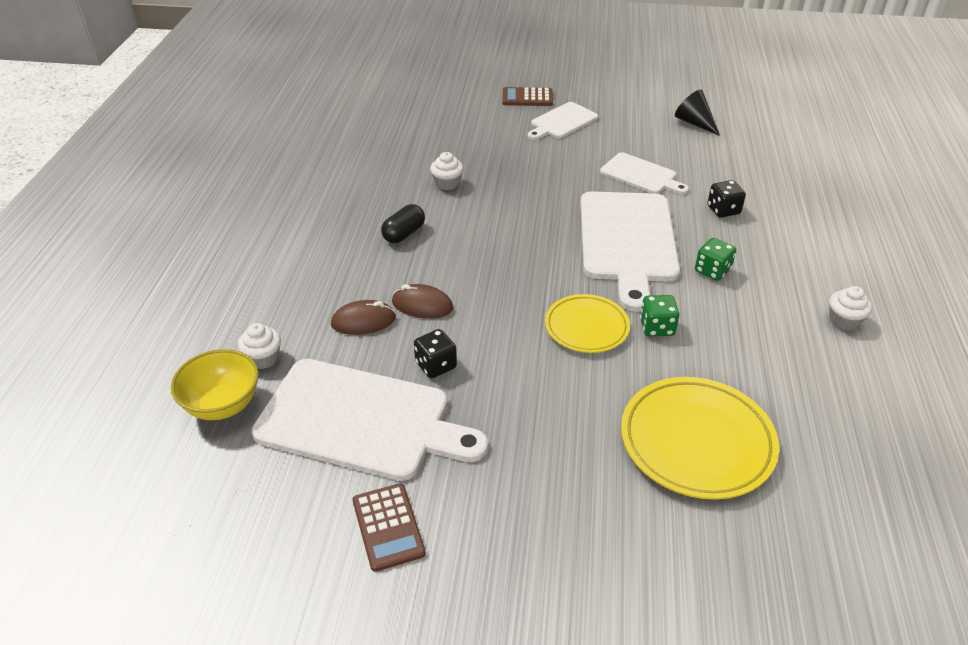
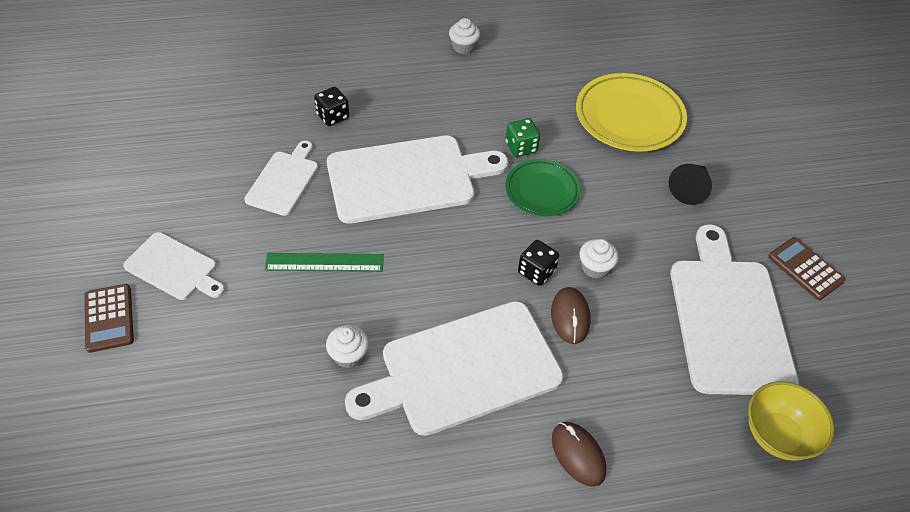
camera: 110 degrees left, 10 degrees up
(263, 358) = (707, 428): white cupcake -> white cupcake (595, 267)
(363, 321) = (615, 359): brown mouse -> brown mouse (578, 455)
(388, 527) = (805, 269): brown calculator -> brown calculator turned 90 degrees counterclockwise
(404, 234) = (463, 369): black capsule -> white cutting board
(436, 365) = (640, 284): black dice -> black dice (536, 272)
(542, 184) = (324, 262): none -> green ruler
(586, 327) = (542, 191): yellow plate -> green plate
(694, 123) = (159, 147): black cone -> black cone (690, 189)
(712, 271) = (431, 119): green dice -> none

